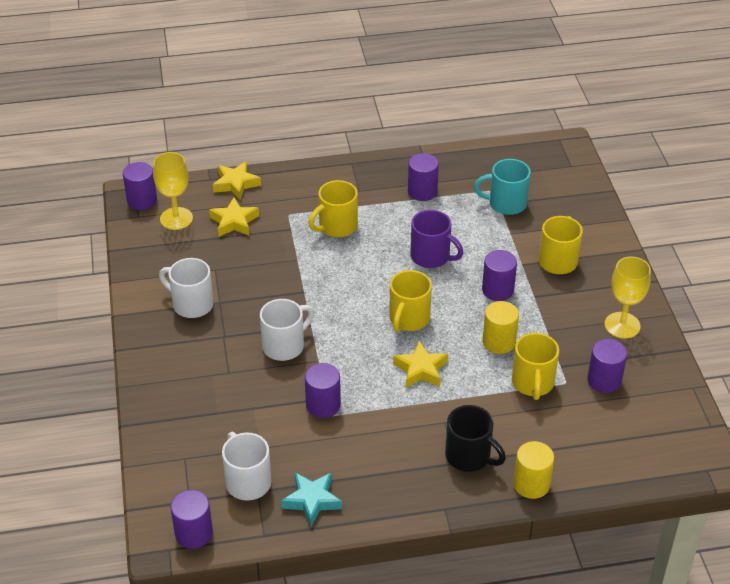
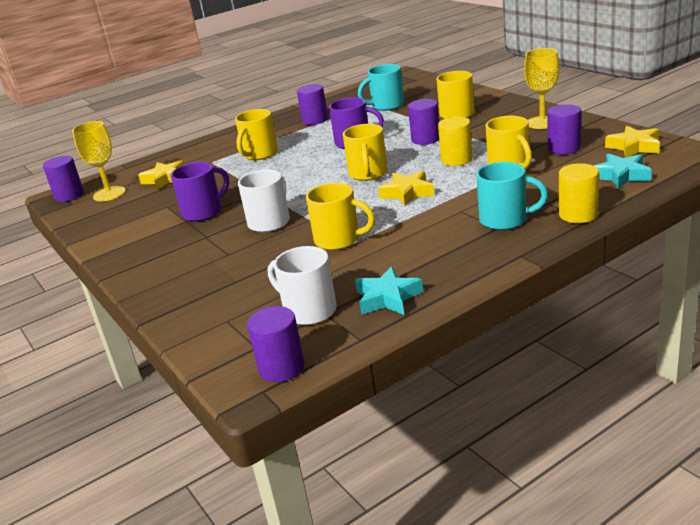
camera: 20 degrees left, 15 degrees down
(191, 304) = (159, 230): white mug -> none
(236, 184) = (152, 163): yellow star -> yellow star (634, 147)
(240, 297) = (204, 212): none -> purple mug
(323, 405) = (339, 240): purple cylinder -> yellow mug
(469, 456) = (505, 220): black mug -> turquoise mug
(614, 452) = (621, 176): none -> turquoise star

